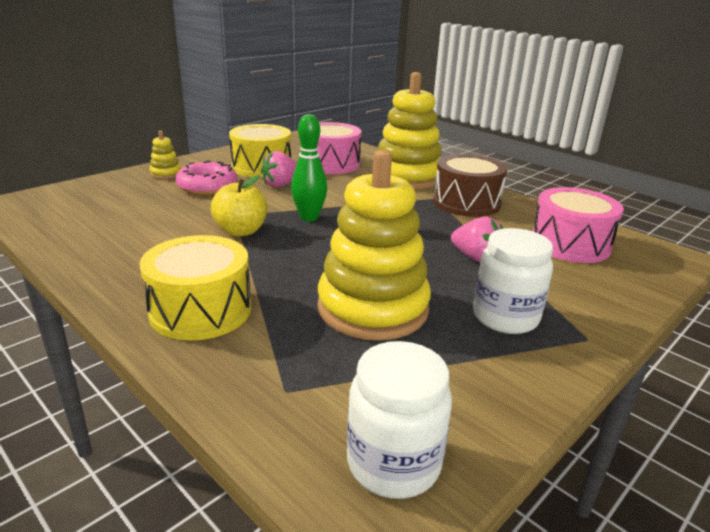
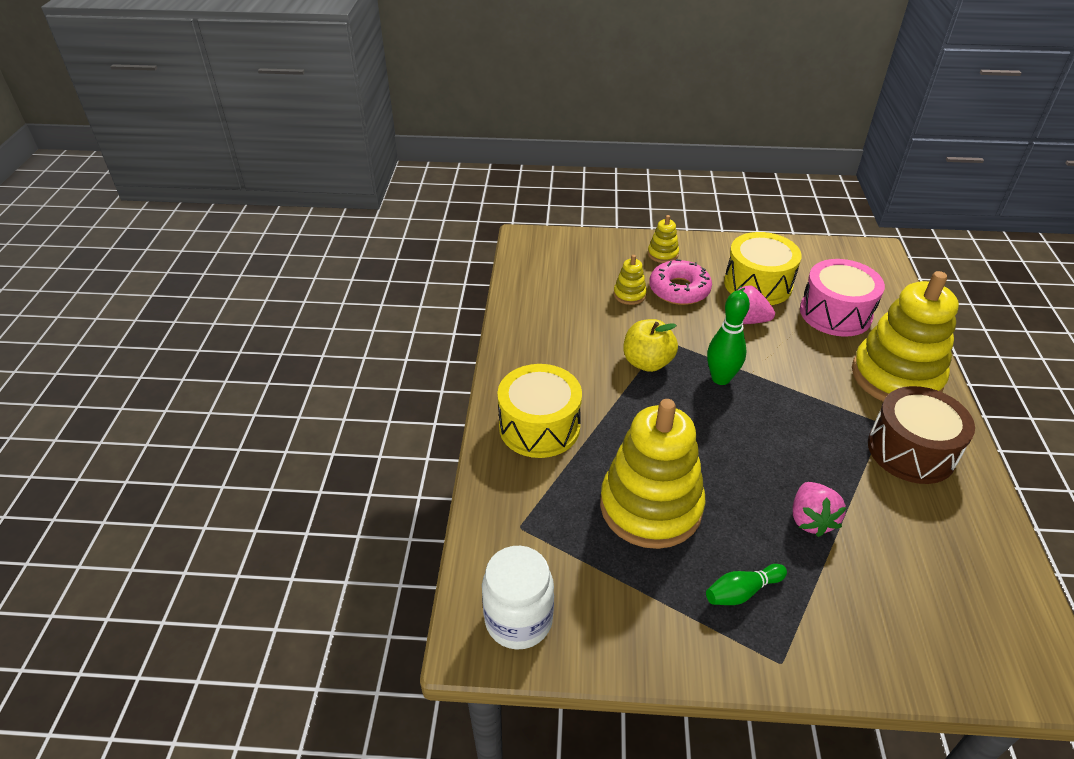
camera: 50 degrees right, 15 degrees up
(169, 202) = (629, 295): none -> yellow stacking toy
(505, 317) = (742, 592): white jar -> green bowling pin
(569, 244) = (943, 574): pink drum -> none

